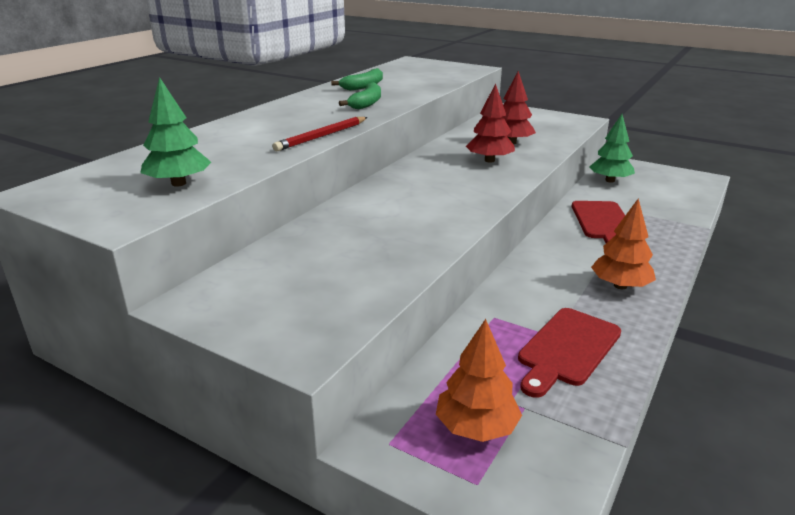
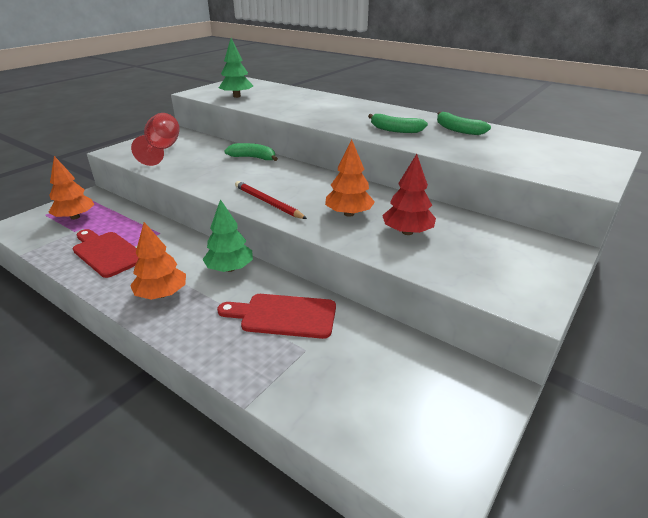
camera: 95 degrees right, 5 degrees up
(302, 295) = (162, 150): none -> red goblet
(322, 136) = (305, 118): red pencil -> red pencil (268, 202)
(343, 214) = (253, 158): none -> green banana
(489, 160) = (349, 214): red tree -> orange tree
(610, 180) = (414, 357): green tree -> green tree (230, 268)

